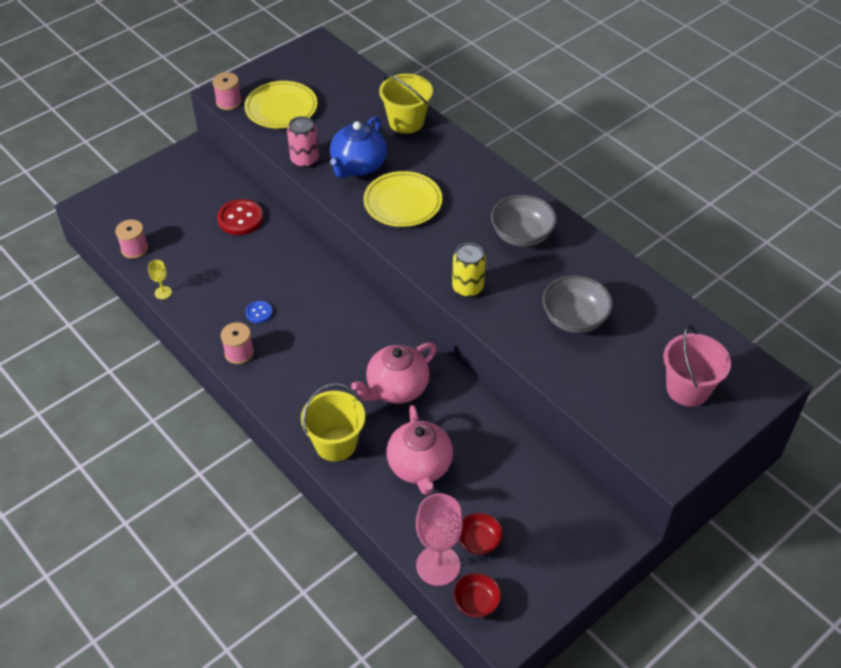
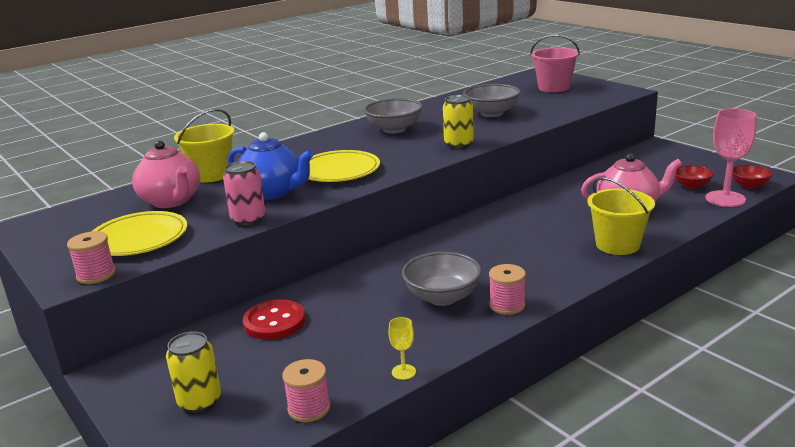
camera: 85 degrees left, 25 degrees down
(154, 198) = (199, 401): none -> yellow can
(259, 313) = (442, 297): blue button -> grey bowl
(396, 388) = (541, 220): pink teapot -> pink teapot (171, 201)

